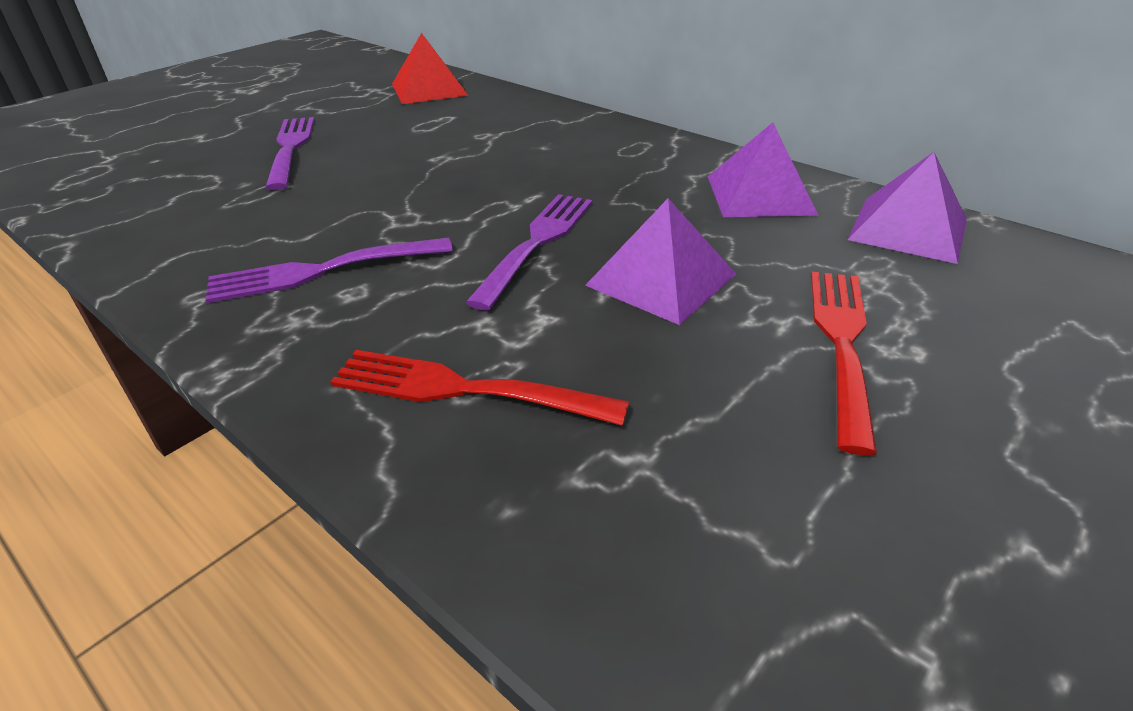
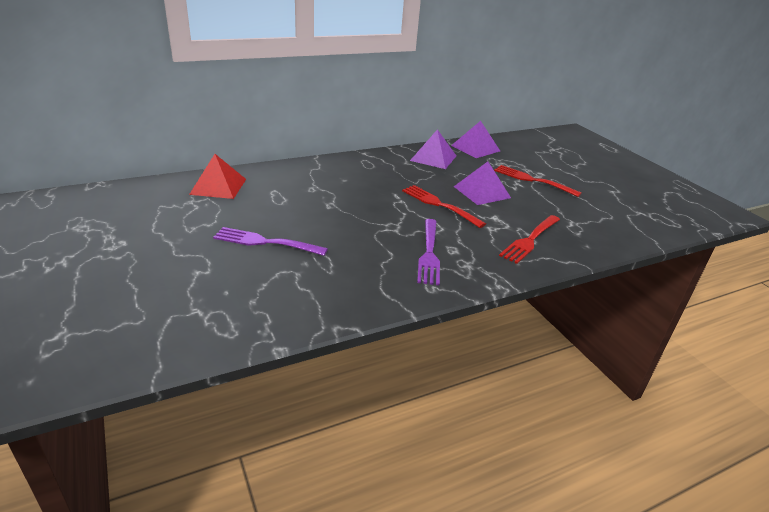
camera: 70 degrees left, 5 degrees down
(536, 244) = (440, 205): purple fork -> red fork

